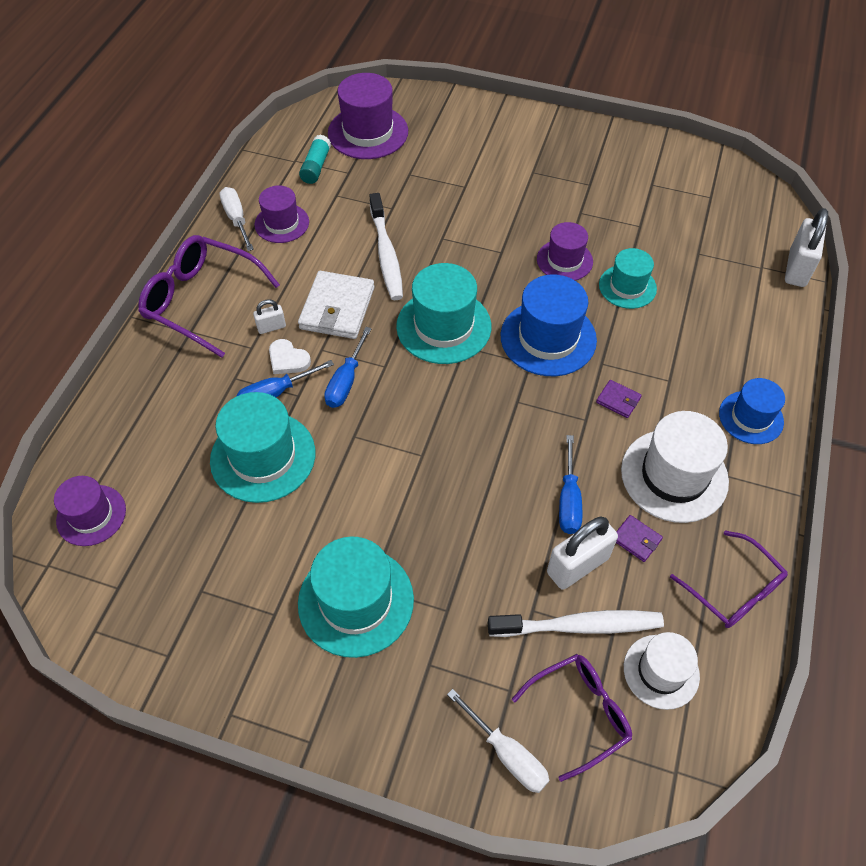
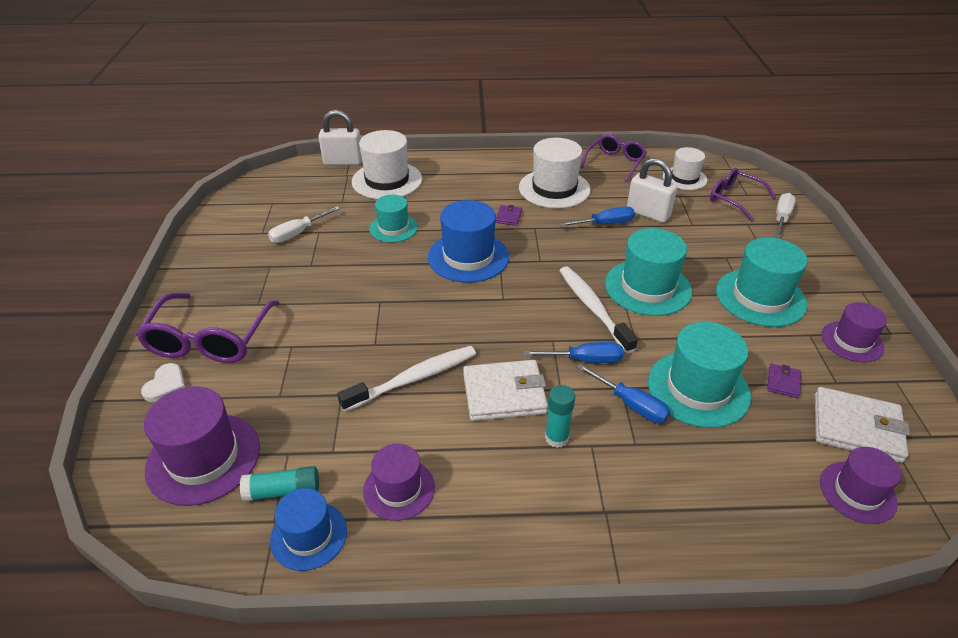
camera: 110 degrees left, 15 degrees down
(144, 566) = (856, 427): none -> white wallet
(201, 301) = (556, 521): purple glasses -> purple glasses (210, 340)
(236, 219) = (407, 543): white screwdriver -> white screwdriver (297, 233)
(271, 327) = (556, 438): white padlock -> turquoise glue stick
(288, 359) = (587, 409): white heart -> white heart (166, 385)
(443, 326) = (487, 316): turquoise hat -> turquoise hat (647, 287)
(564, 260) = (376, 263): purple hat -> purple hat (852, 341)
(579, 626) = (685, 207): white toothbrush -> white toothbrush (593, 308)
(636, 539) = (611, 196): purple wallet -> purple wallet (783, 382)
(739, 302) = (387, 180): none -> white hat
(751, 417) = (489, 167): blue hat -> blue hat (309, 535)

